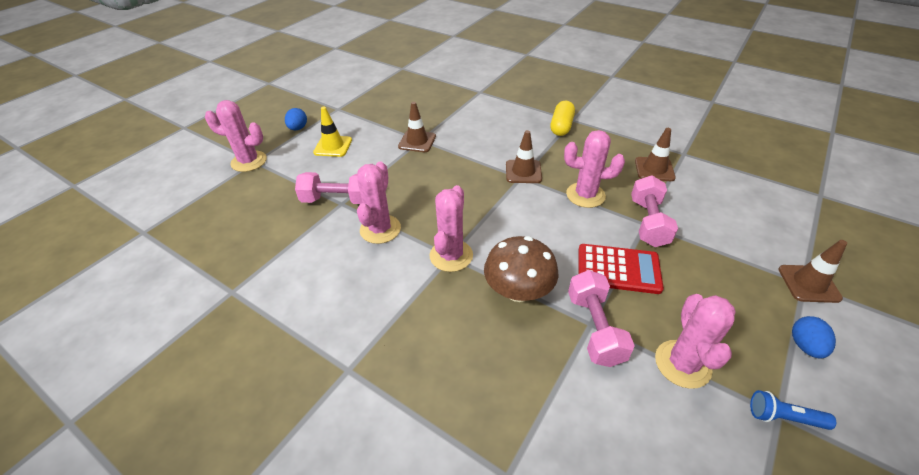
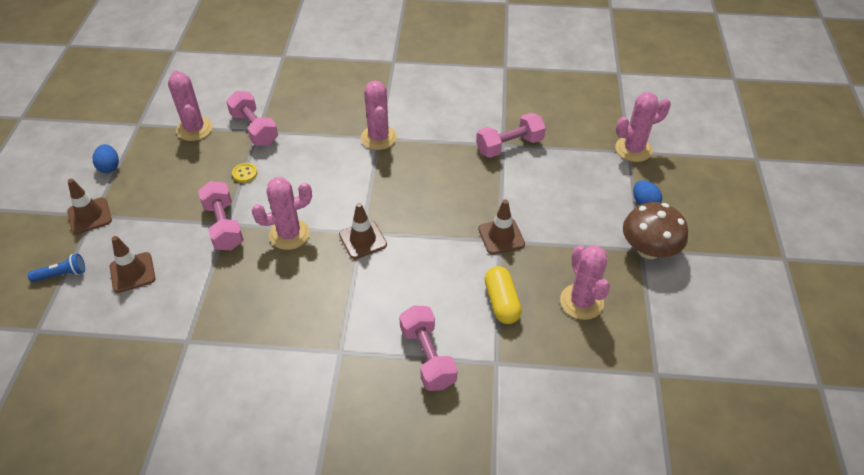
camera: 150 degrees right, 5 degrees up
(333, 146) = (579, 195): yellow traffic cone -> none
(380, 229) = (449, 136): pink cactus -> pink cactus (581, 302)
(518, 104) = (427, 357): none -> pink dumbbell
(518, 291) = (315, 132): brown mushroom -> brown mushroom (648, 249)
(561, 126) = (350, 331): yellow capsule -> yellow capsule (501, 302)
(618, 269) = (245, 173): red calculator -> yellow button
(654, 169) = (222, 298): brown traffic cone -> brown traffic cone (132, 272)
(783, 417) = (136, 123): blue flashlight -> blue flashlight (62, 274)

